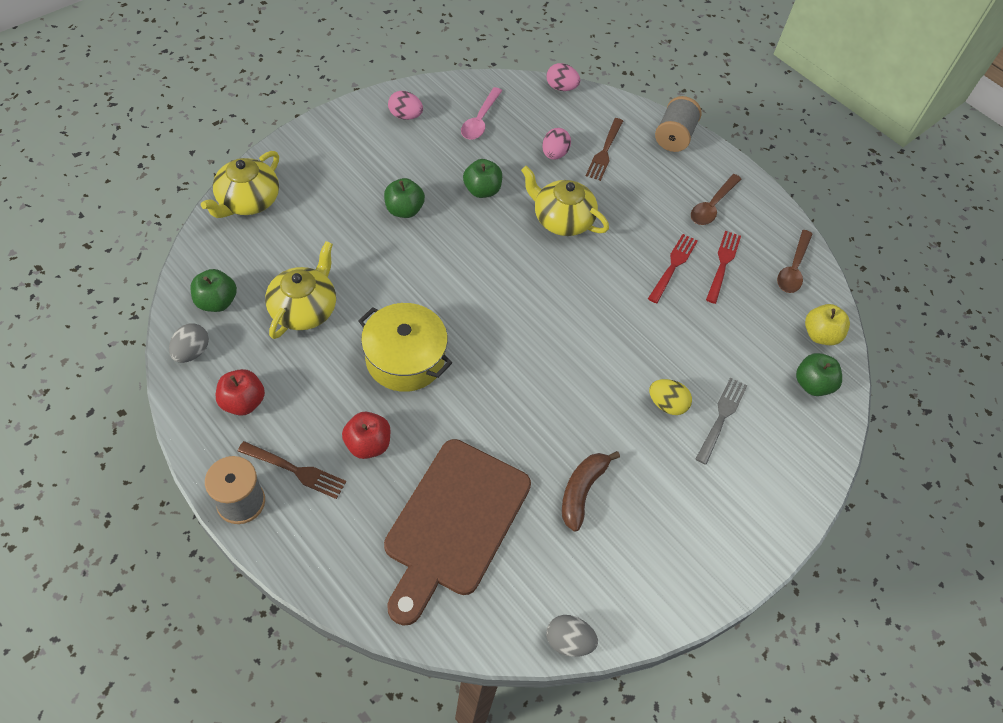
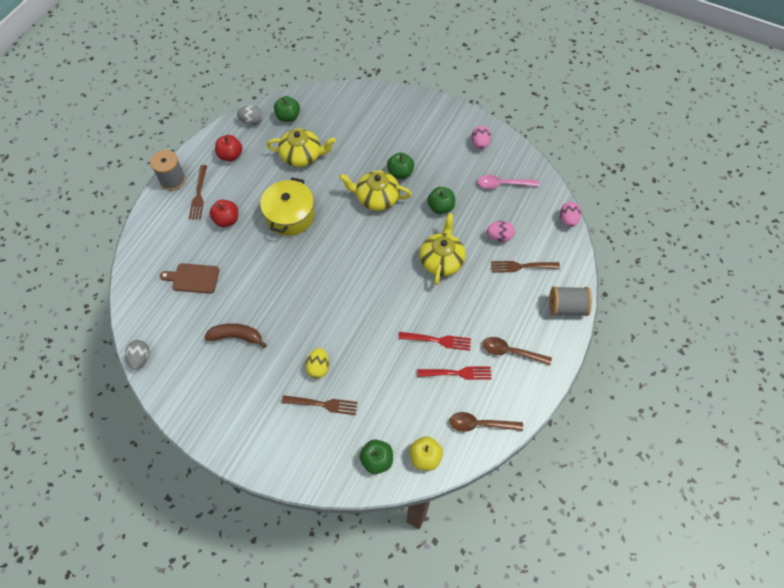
camera: 75 degrees right, 5 degrees up
(248, 201) = (364, 99): yellow teapot -> yellow teapot (376, 198)
(454, 523) = (193, 278): brown cutting board -> brown cutting board, size x0.50
(721, 418) = (322, 404): grey fork -> brown fork

